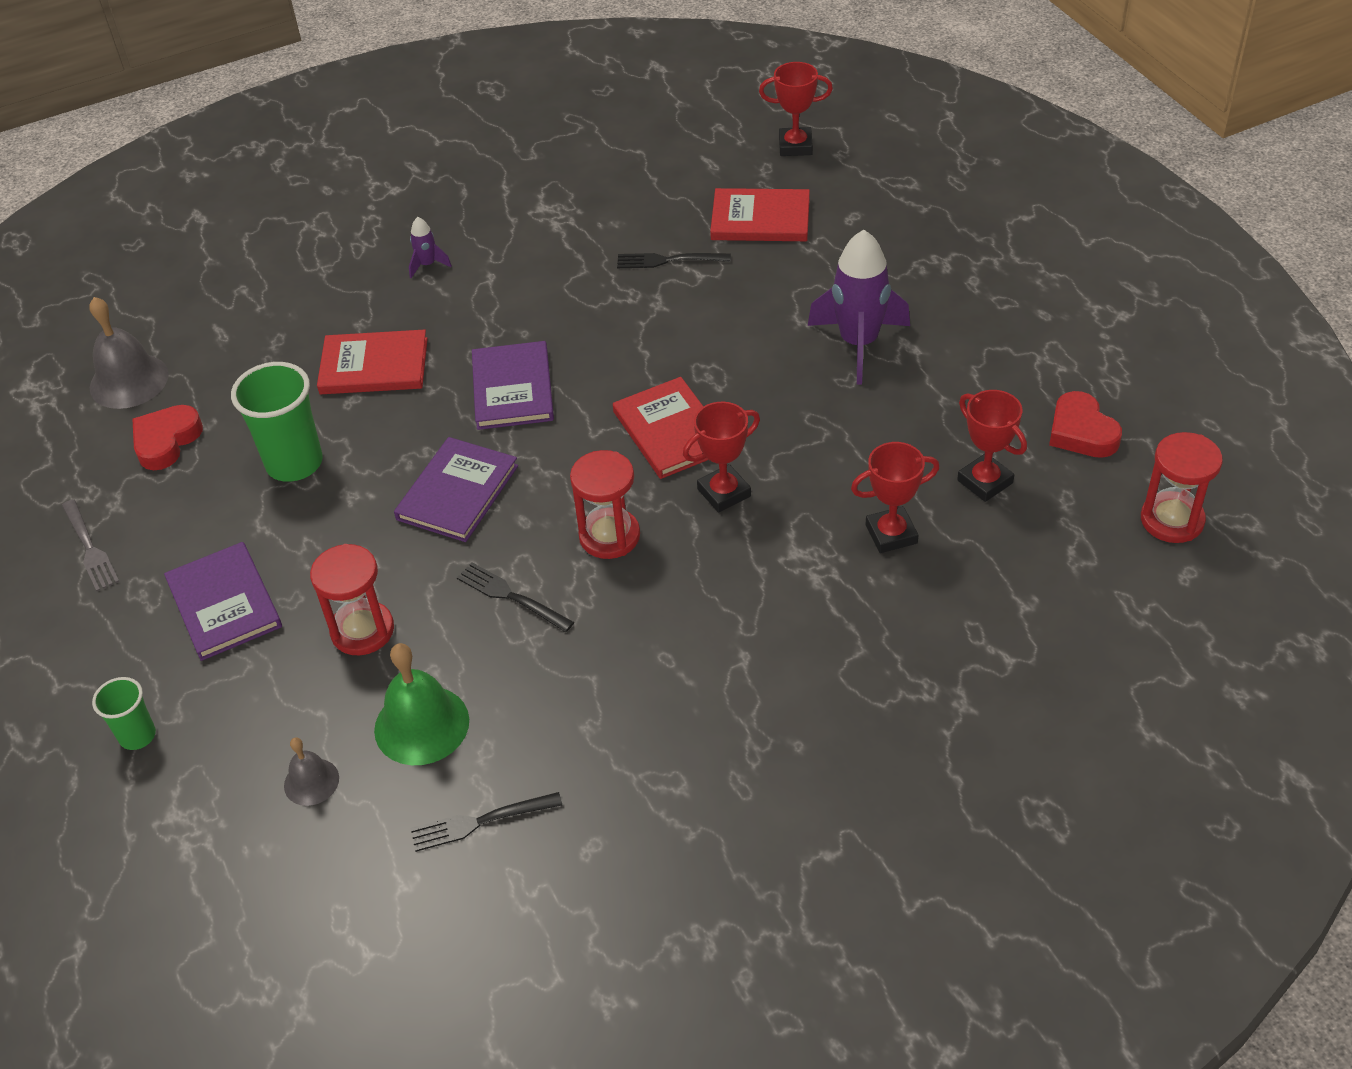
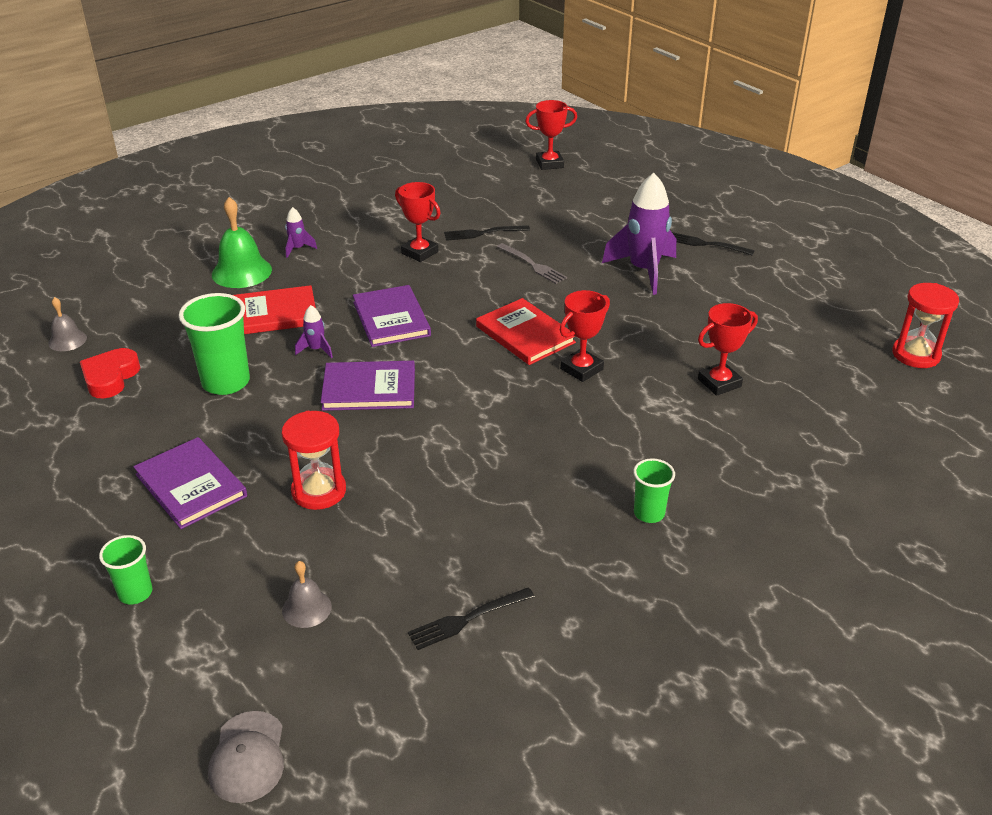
camera: 15 degrees left, 10 degrees down
(90, 548) = (58, 458): grey fork -> grey fork (532, 265)
(129, 381) = (67, 340): grey bell -> grey bell, size x0.57
(209, 948) = (247, 757): none -> grey cap
(410, 426) = (316, 349): none -> purple rocket
(421, 725) = (392, 553): green bell -> green bell (241, 272)
(457, 492) = (369, 389): purple book -> purple book turned 75 degrees clockwise
(511, 597) = (437, 454): black fork -> black fork (706, 244)
(609, 536) = (503, 405): red hourglass -> none
(733, 713) = (649, 513): none -> green cup
(760, 219) = (541, 205): red book -> none
(985, 481) = (772, 344): red trophy -> red trophy (420, 252)
(1081, 432) = (826, 309): red heart -> none

